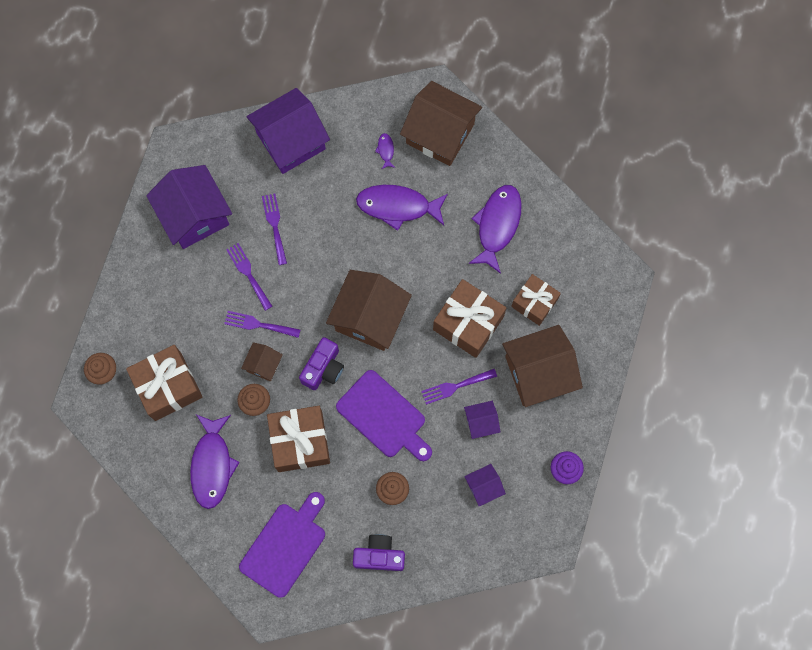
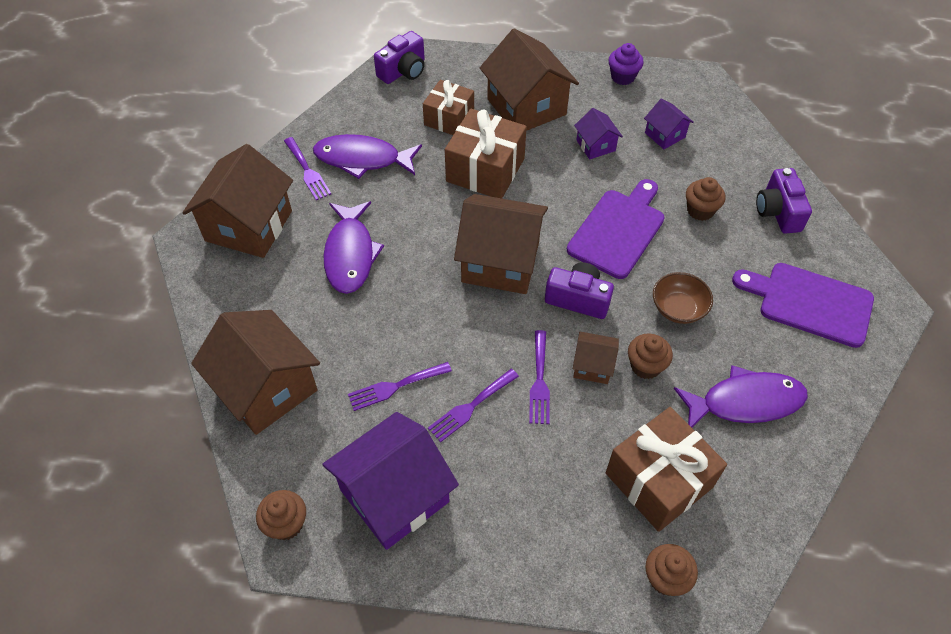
camera: 100 degrees left, 20 degrees down
(190, 149) = (286, 524): none -> brown cupcake
(291, 141) = (266, 388): purple house -> brown house
(300, 442) = (678, 308): brown gift -> brown bowl
(385, 150) = (274, 278): purple fish -> none
(455, 386) = (562, 171): purple fork -> purple fork (307, 171)
(602, 272) = (403, 71): none -> purple camera

